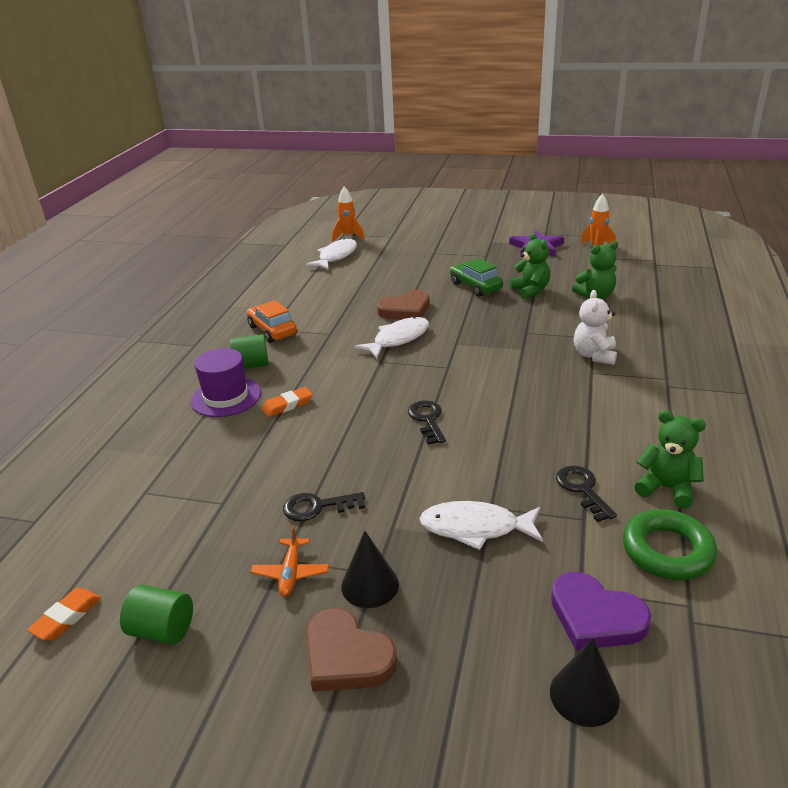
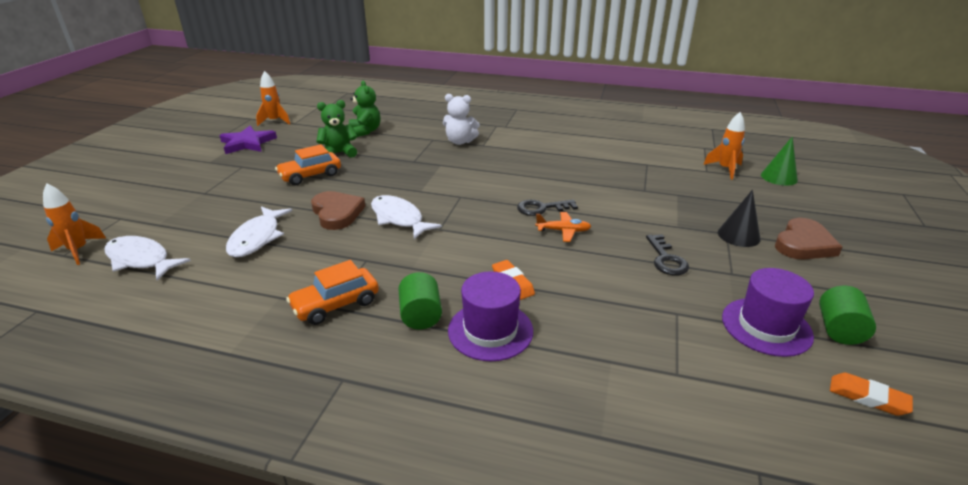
camera: 90 degrees left, 0 degrees up
(185, 566) = (766, 326): none -> purple hat
(291, 573) = (744, 269): orange plane -> orange plane (563, 231)
(475, 286) = (310, 175): green car -> orange car
(475, 528) = (667, 196): white fish -> white fish (257, 238)
(582, 489) = (619, 161): black key -> none
(584, 695) = (779, 177): black cone -> green cone
(595, 617) = (725, 169): purple heart -> orange rocket
(666, 488) = (613, 140): green teddy bear -> none
(667, 551) = (666, 147): green ring -> none

